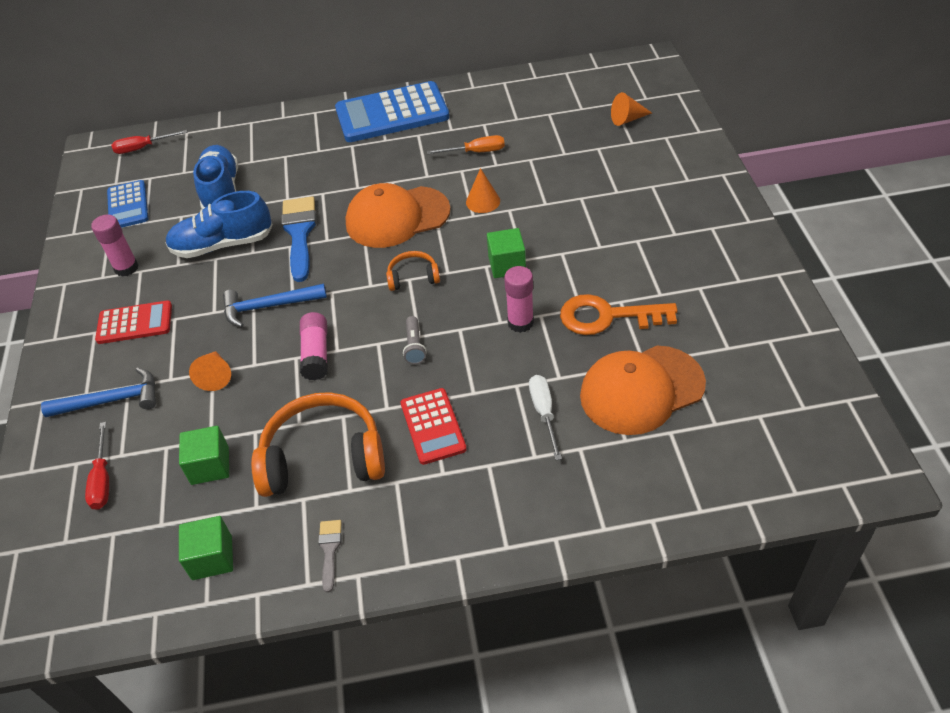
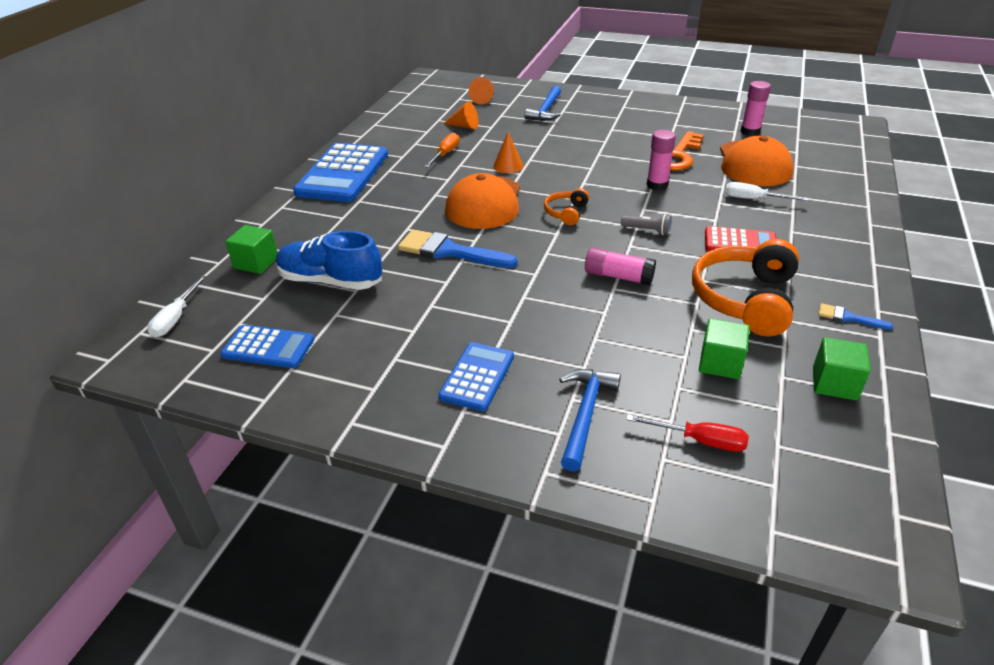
camera: 65 degrees left, 10 degrees down
(126, 268) = (379, 367): pink glue stick -> pink glue stick (750, 132)
(135, 323) = (477, 377): red calculator -> blue calculator
(143, 148) = (176, 318): red screwdriver -> white screwdriver
(215, 376) = (602, 337): orange cone -> orange cone (464, 126)
(223, 244) = (415, 296): blue shoe -> none
(268, 306) = (533, 288): blue hammer -> blue hammer (546, 110)
(330, 550) = (848, 317): grey brush -> blue brush
(507, 265) = (590, 175): green cube -> green cube (256, 262)

